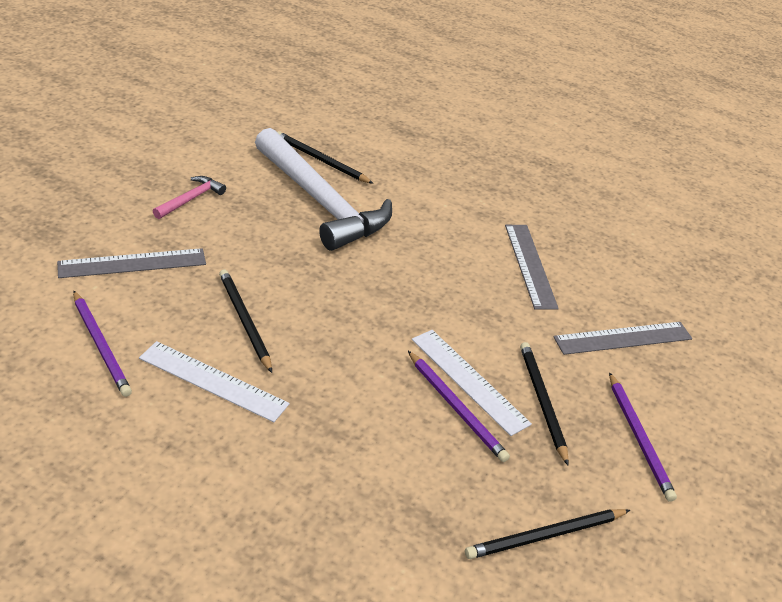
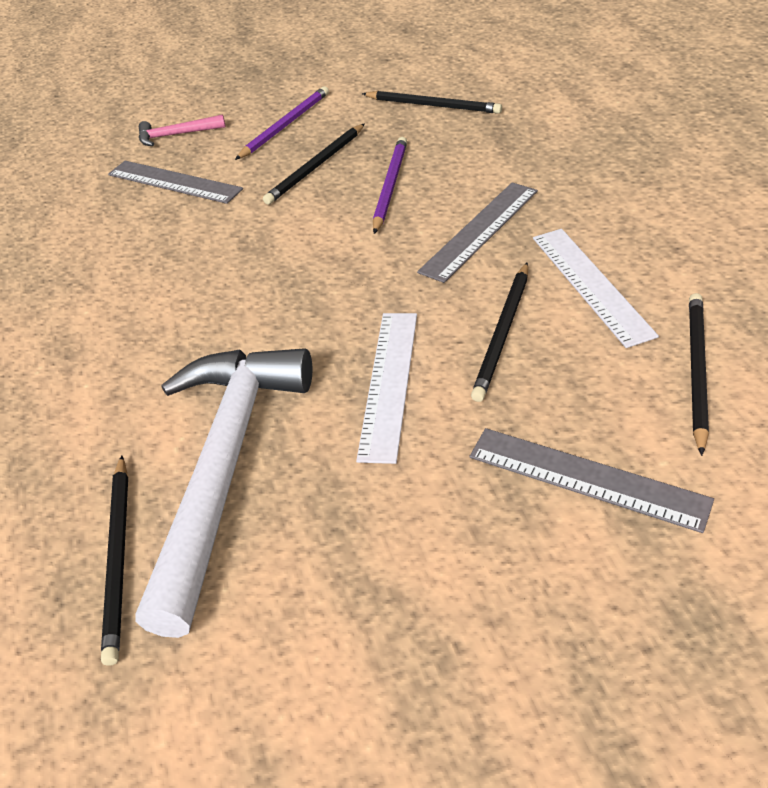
camera: 125 degrees left, 5 degrees up
(101, 345) = (696, 370): purple pencil -> black pencil
(191, 199) = (405, 572): pink hammer -> pink hammer (176, 135)
(469, 380) = (351, 200): white ruler -> white ruler (389, 383)
(530, 265) = (131, 270): grey ruler -> grey ruler (480, 230)

